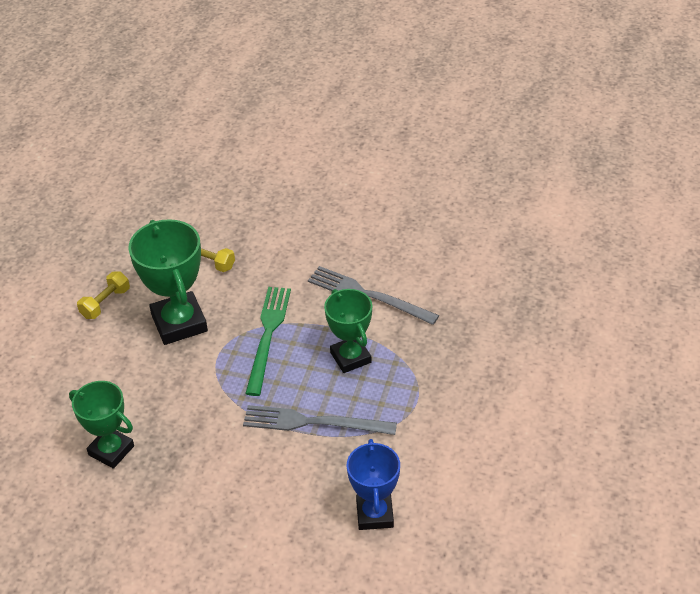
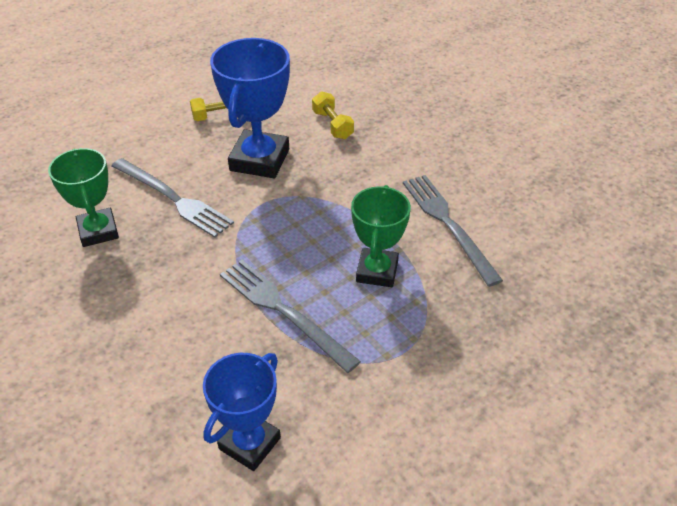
camera: 35 degrees right, 0 degrees up
(143, 392) = (173, 198): none -> grey fork
(179, 323) = (259, 160): green trophy -> blue trophy
(268, 335) = (321, 210): green fork -> none

